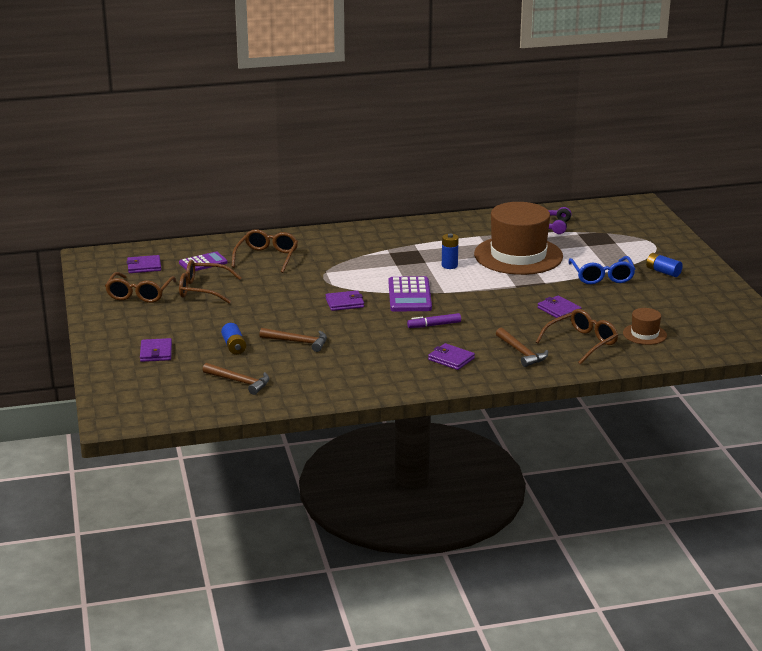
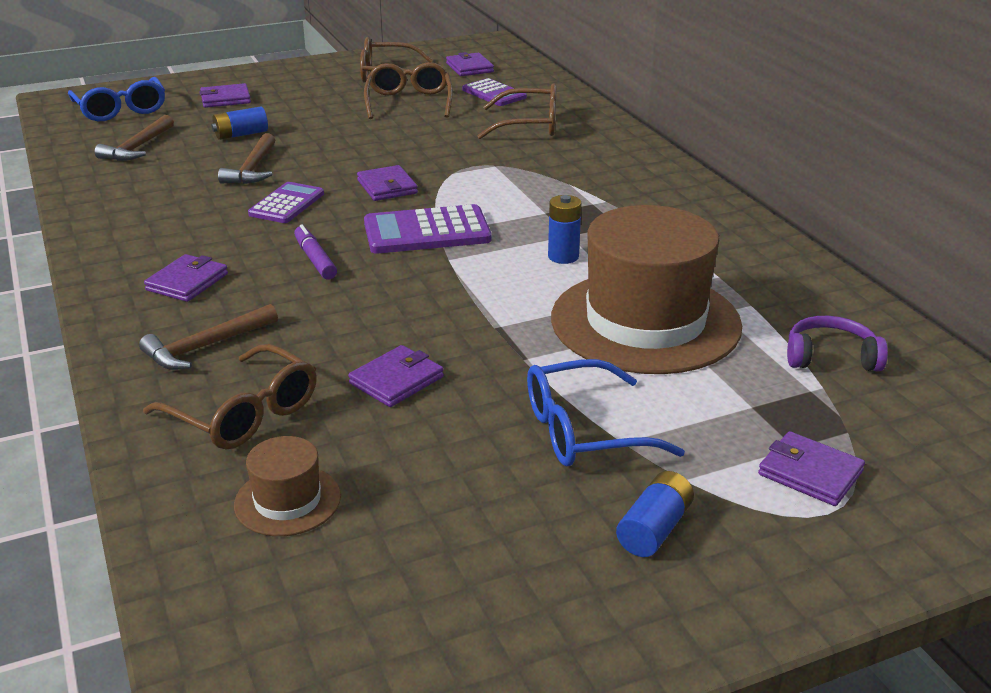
camera: 80 degrees right, 5 degrees up
(155, 392) = (121, 110): none -> blue glasses
(358, 332) = (287, 204): none -> purple calculator
(632, 243) = (810, 473): none -> purple wallet

